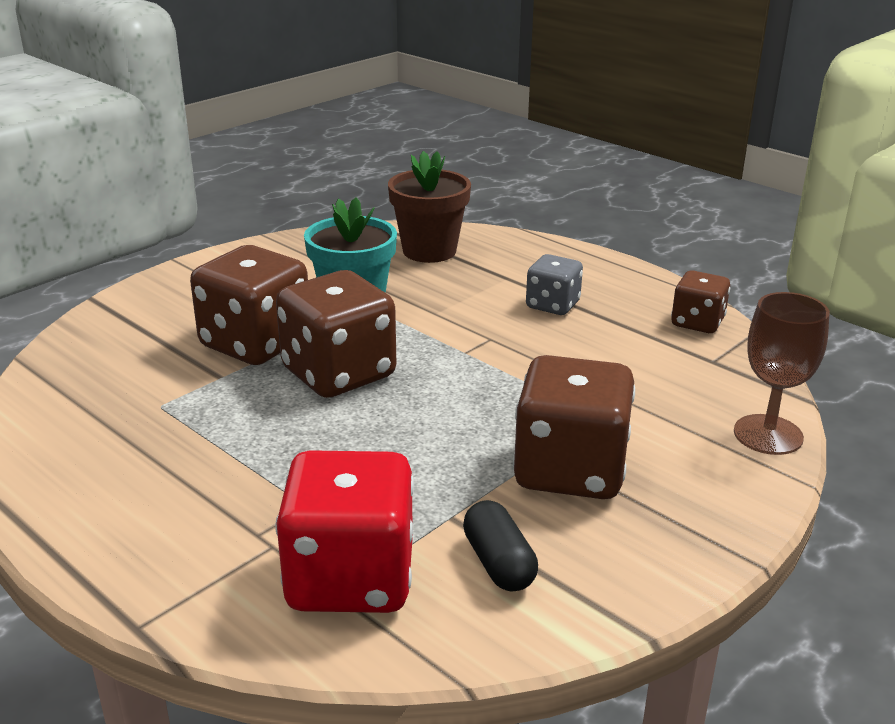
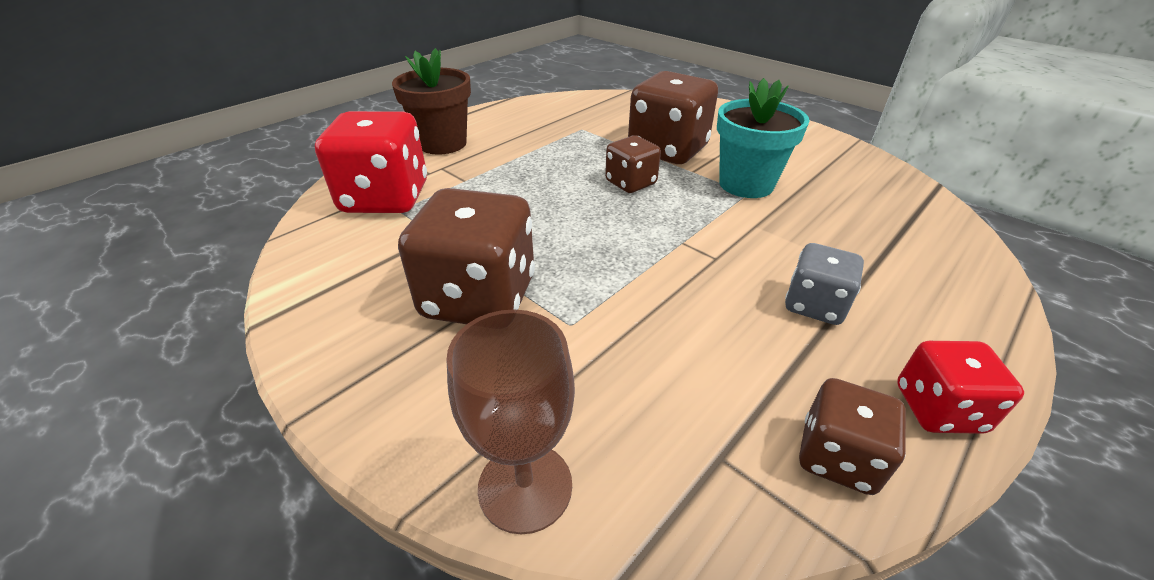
camera: 90 degrees right, 10 degrees up
(338, 373) = (630, 183): brown dice -> brown dice, size x0.56
(429, 251) = (896, 220): brown flower pot -> brown flower pot (442, 144)
(499, 563) = (372, 255): black capsule -> none
(647, 285) = (938, 409): none -> red dice

